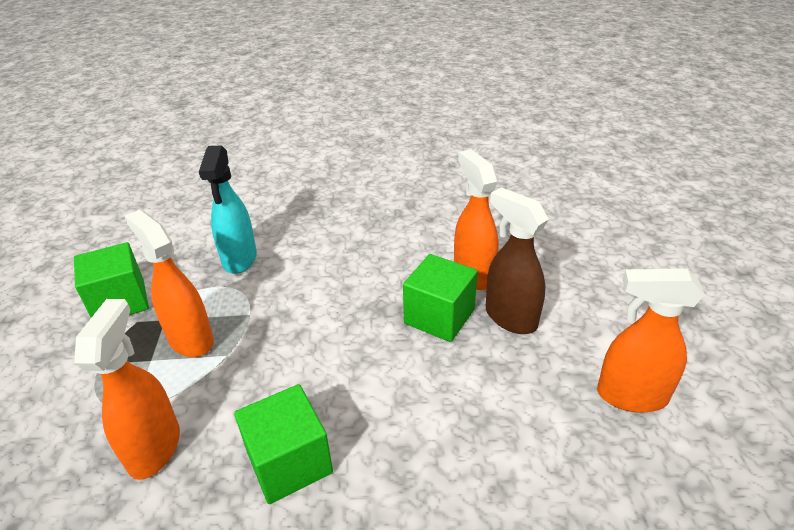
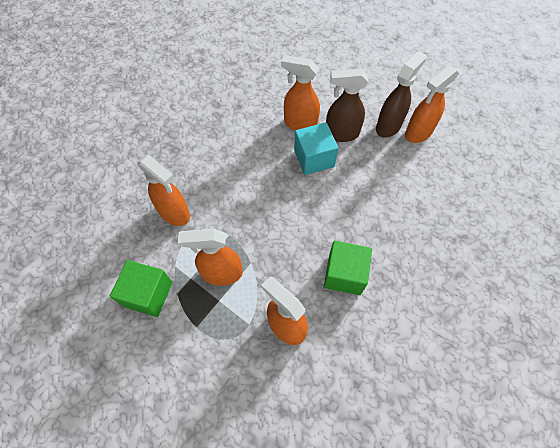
camera: 50 degrees left, 25 degrees up
(239, 259) = (174, 213): turquoise spray bottle -> orange spray bottle
(439, 316) = (314, 158): green cube -> turquoise cube
(592, 356) = (388, 126): none -> brown spray bottle

